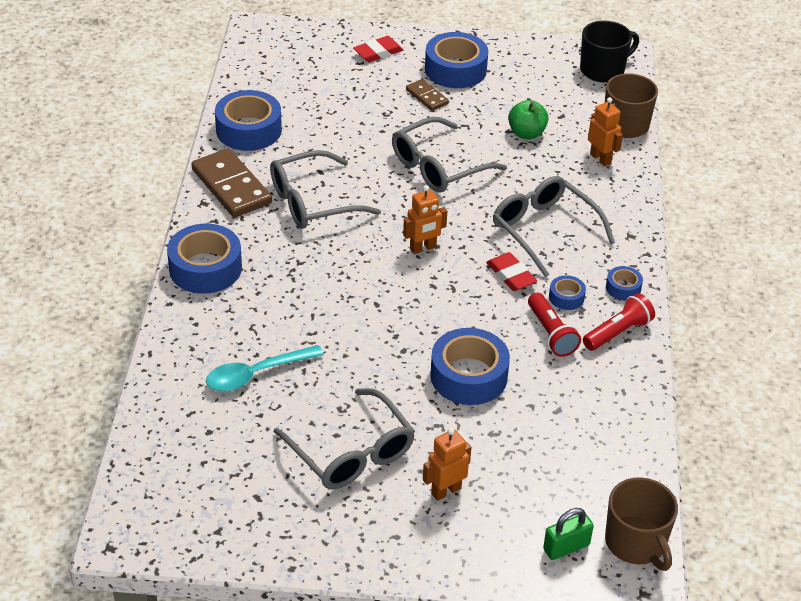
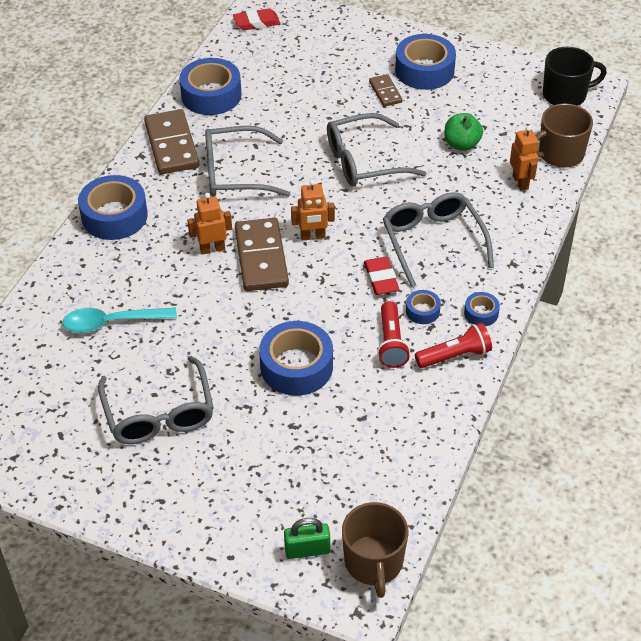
camera: 20 degrees right, 5 degrees up
(378, 52) = (360, 42): red eraser -> red eraser (256, 23)
(380, 279) = (261, 257): none -> brown domino
(446, 491) = (224, 469): orange robot -> orange robot (212, 249)

